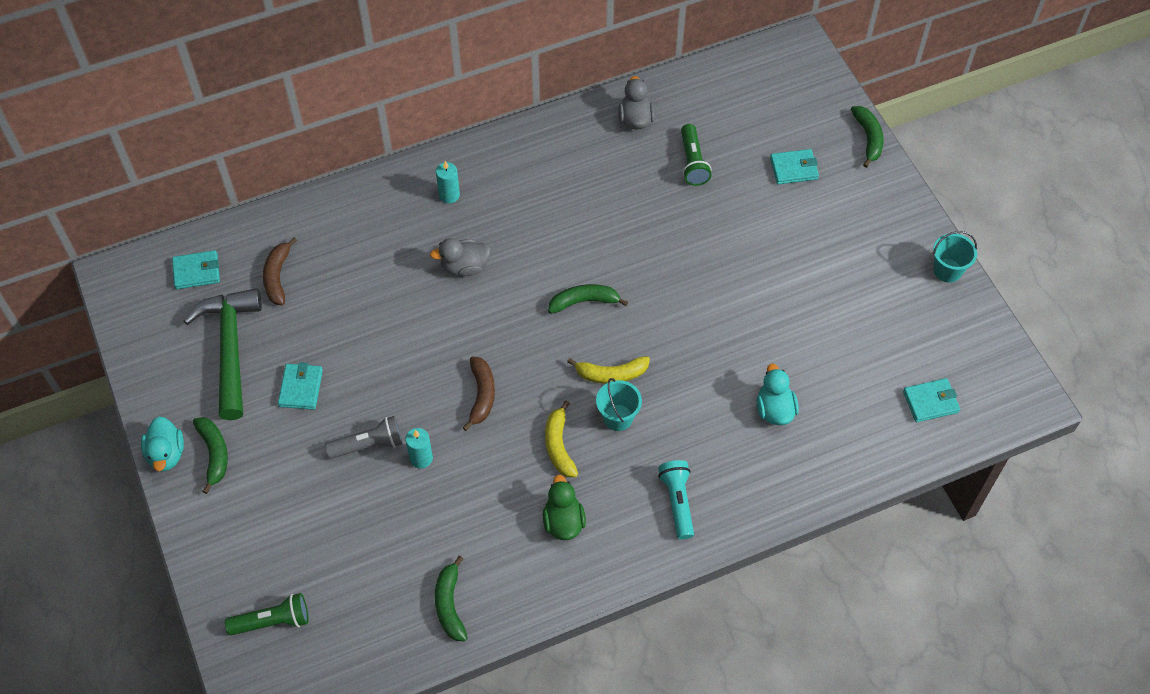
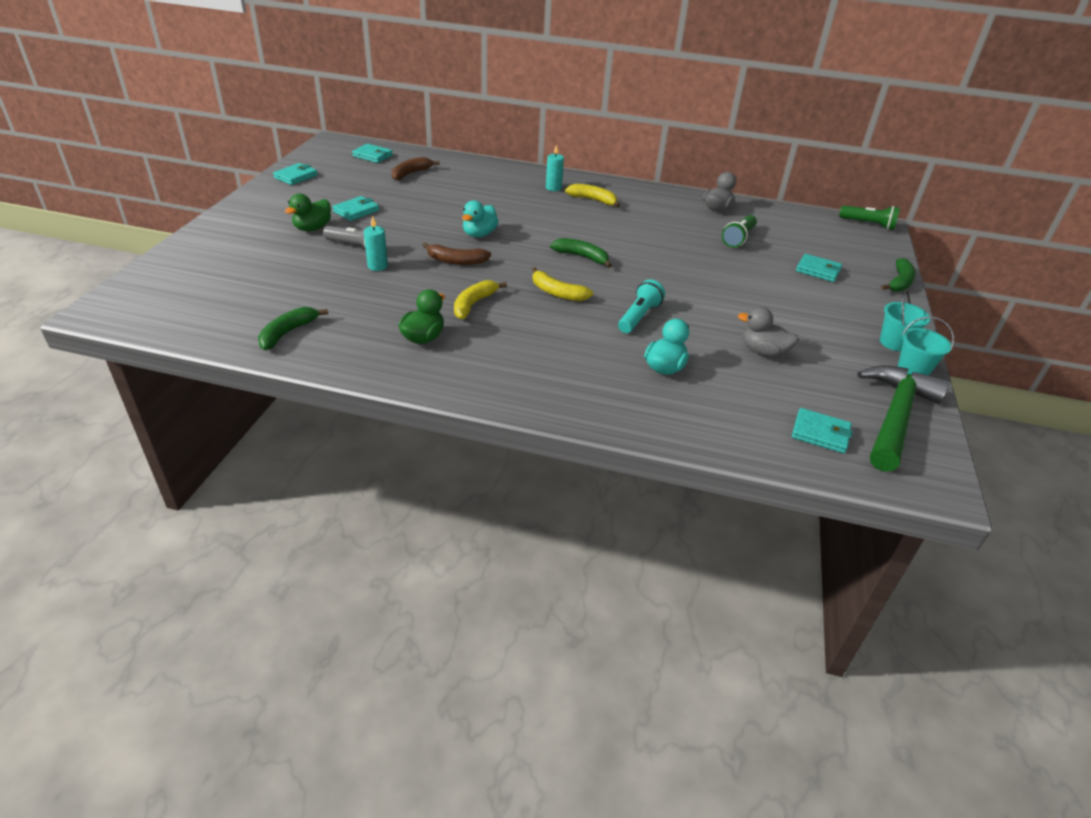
camera: 35 degrees right, 20 degrees down
(164, 375) = (296, 176): none -> turquoise wallet
(166, 454) = (247, 199): turquoise duck -> turquoise duck (479, 234)
(214, 454) = (270, 210): green banana -> none
(230, 348) = (344, 183): green hammer -> green hammer (895, 416)
(273, 621) = (179, 282): green flashlight -> green flashlight (868, 224)
(293, 449) = (312, 228): none -> green duck
(465, 267) = (523, 213): grey duck -> grey duck (763, 352)
(481, 395) = (456, 261): brown banana -> brown banana turned 60 degrees clockwise
(508, 190) = (593, 200): none -> yellow banana
(618, 417) = (534, 312): turquoise bucket -> turquoise bucket (894, 343)
(677, 502) = (521, 373): turquoise flashlight -> turquoise flashlight (639, 317)

